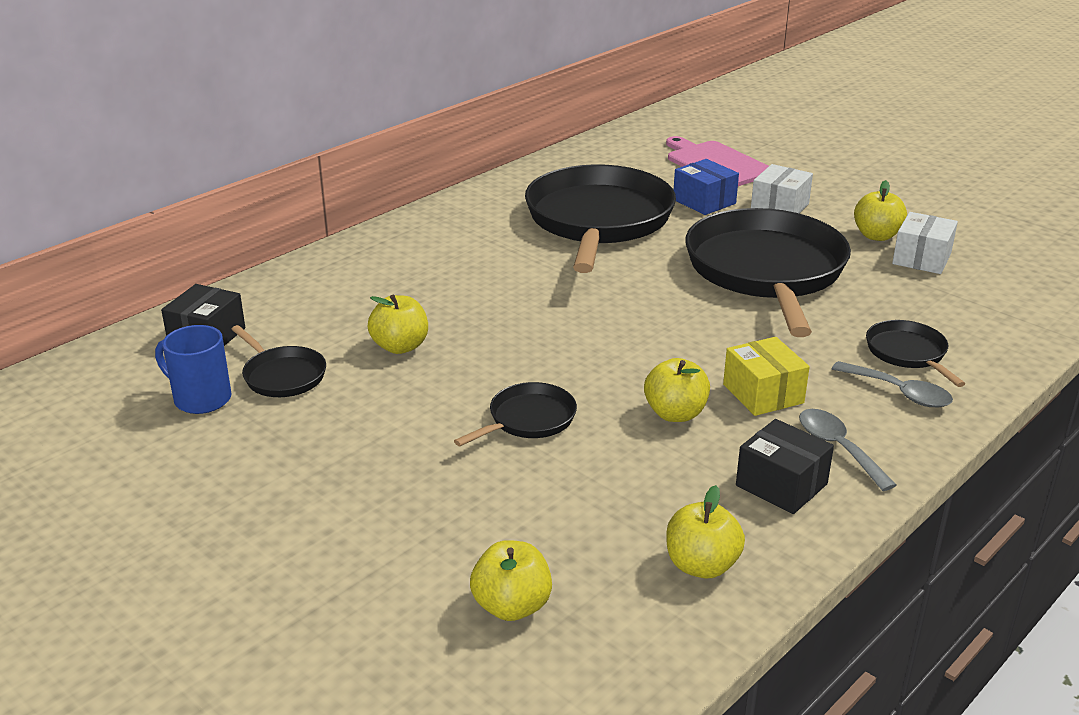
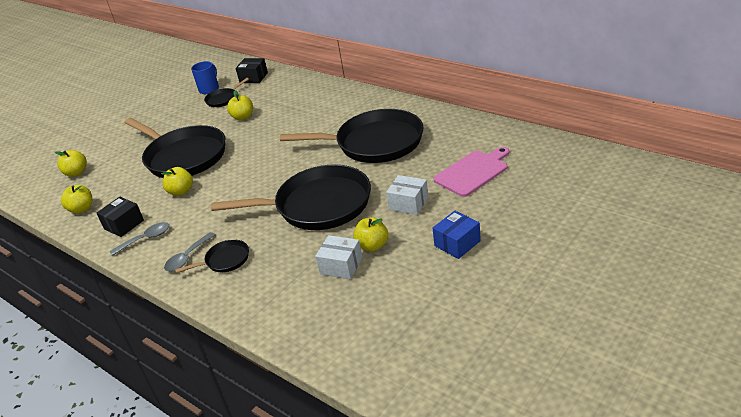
camera: 90 degrees right, 5 degrees up
(528, 419) = (183, 156): black pan -> black pan, size x2.29
(704, 201) = (410, 174): blue box -> blue box (457, 243)
(763, 394) = (193, 214): yellow box -> none

